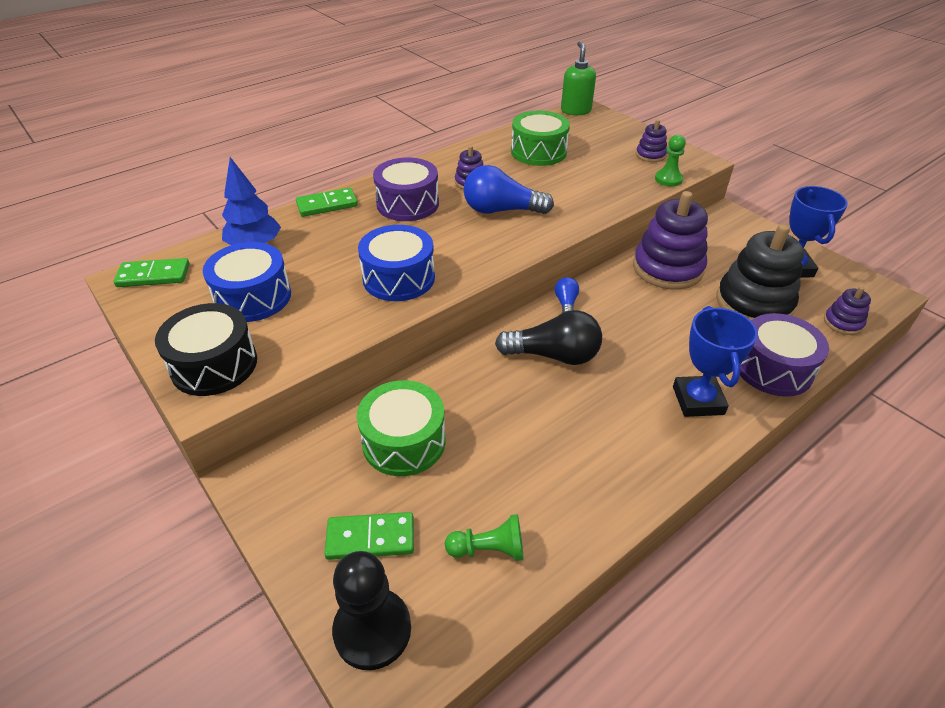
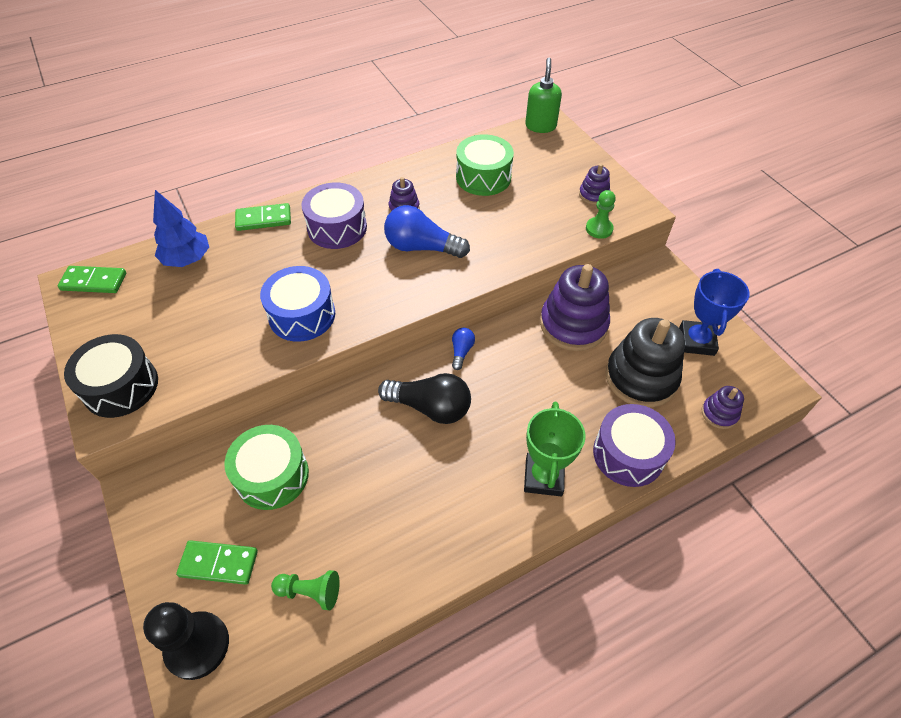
camera: 10 degrees right, 10 degrees up
(253, 297) = (171, 318): blue drum -> none
(698, 400) = (543, 477): blue trophy -> green trophy

